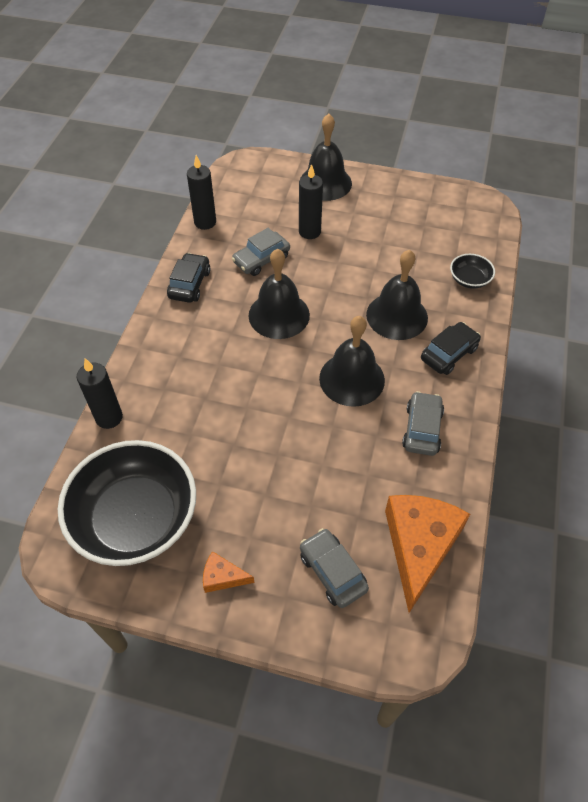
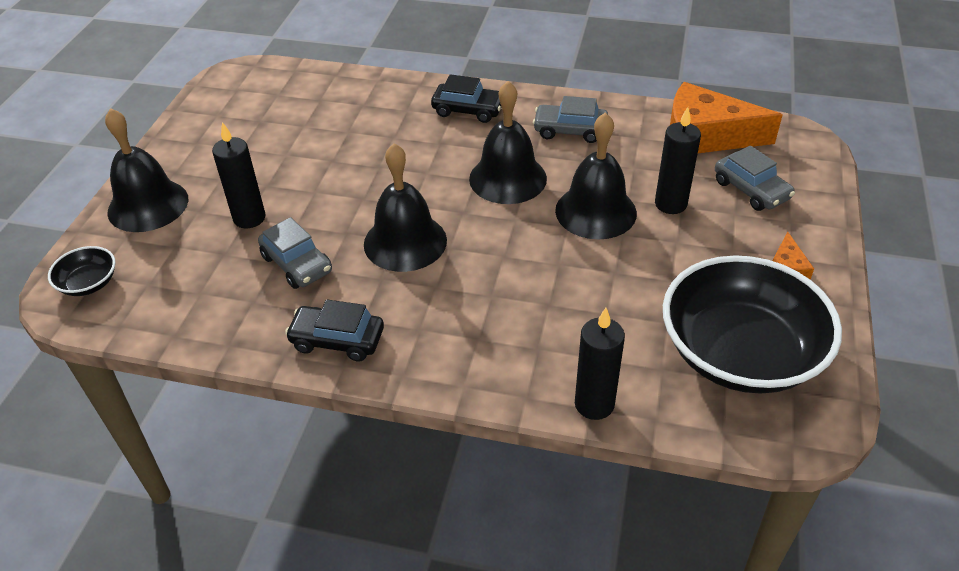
camera: 90 degrees left, 10 degrees down
(205, 222) = (200, 334): black candle -> black candle (670, 204)
(332, 572) = (751, 190): grey car -> grey car turned 90 degrees counterclockwise
(397, 316) = (411, 144): black bell -> black bell (595, 211)
(449, 354) = (468, 110): black car -> black car turned 150 degrees clockwise
(469, 279) = (358, 92): black bowl -> black bowl (89, 283)

